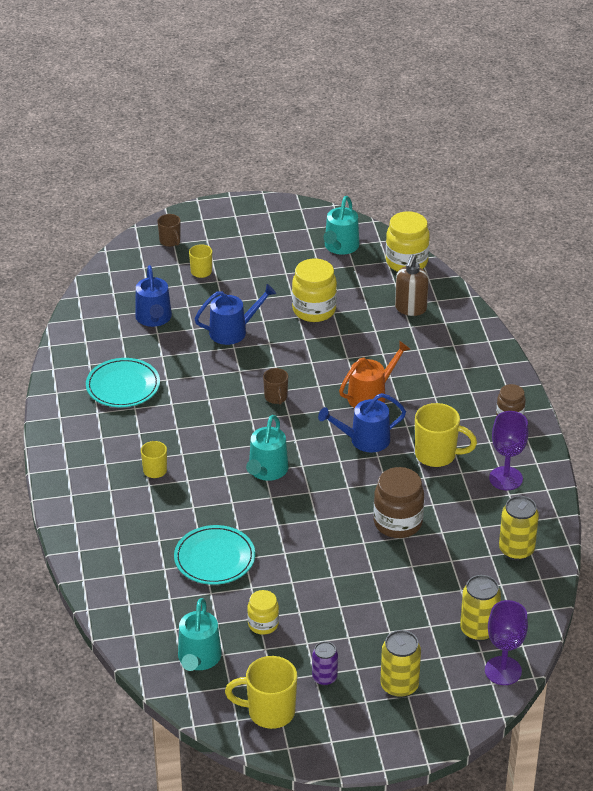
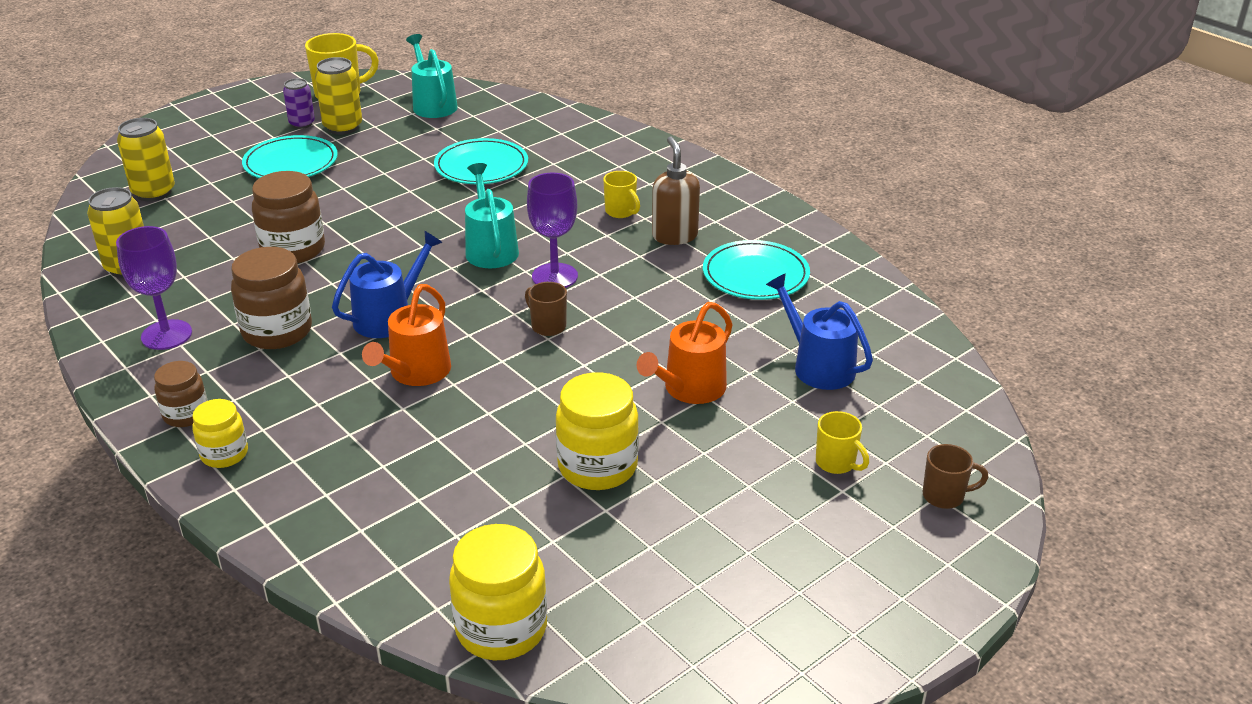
camera: 150 degrees right, 5 degrees down
(170, 241) = (945, 496): brown mug -> brown mug turned 150 degrees clockwise
(232, 331) = (690, 389): blue watering can -> orange watering can
(263, 624) = (389, 138): yellow jar -> yellow jar (224, 454)
(340, 247) = (651, 610): turquoise watering can -> none
(358, 624) = (291, 163): none -> turquoise plate
(399, 686) = (223, 137): yellow can -> yellow can (343, 127)
(410, 309) = (436, 531): brown soap dispenser -> brown soap dispenser (674, 236)
(437, 455) = (277, 332): yellow mug -> brown jar
(503, 671) = (116, 172): purple goblet -> purple goblet (554, 276)

